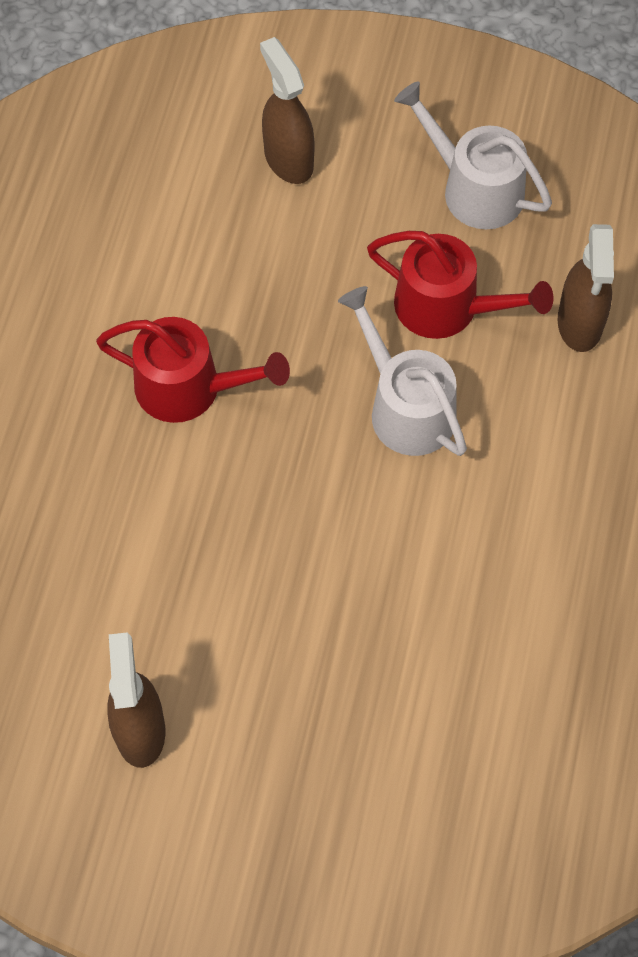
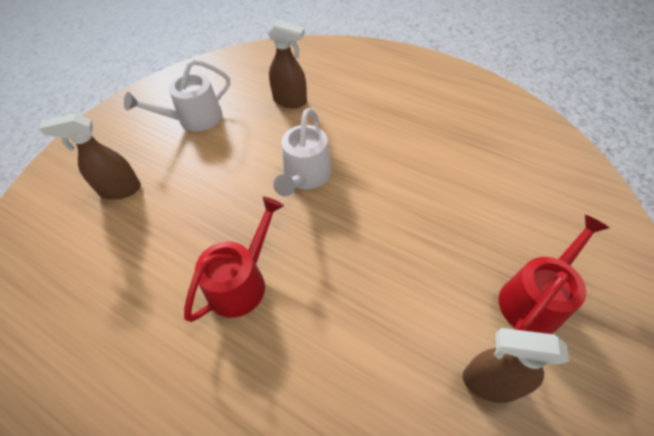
camera: 70 degrees left, 10 degrees down
(406, 407) = (305, 176): white watering can -> white watering can turned 60 degrees counterclockwise
(447, 307) = (255, 145): red watering can -> red watering can (534, 299)

